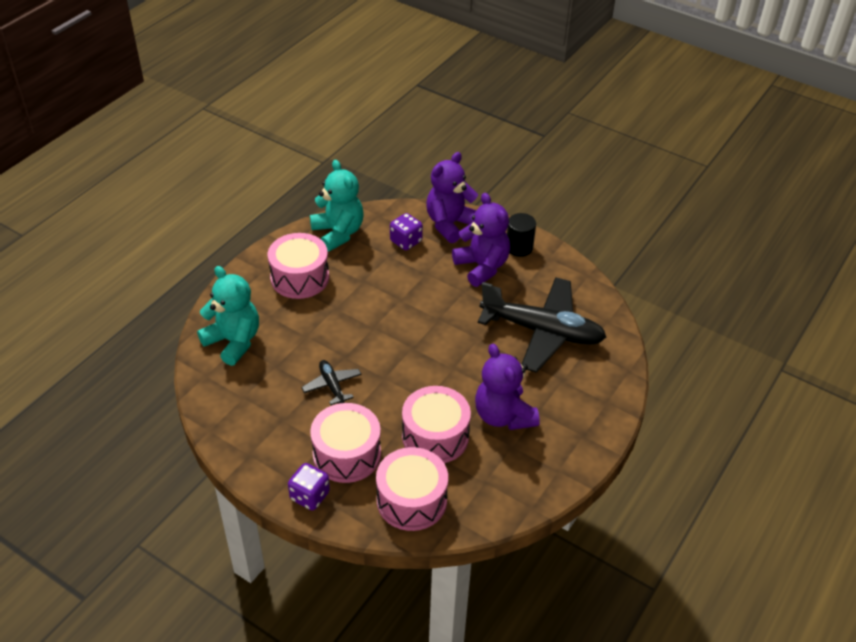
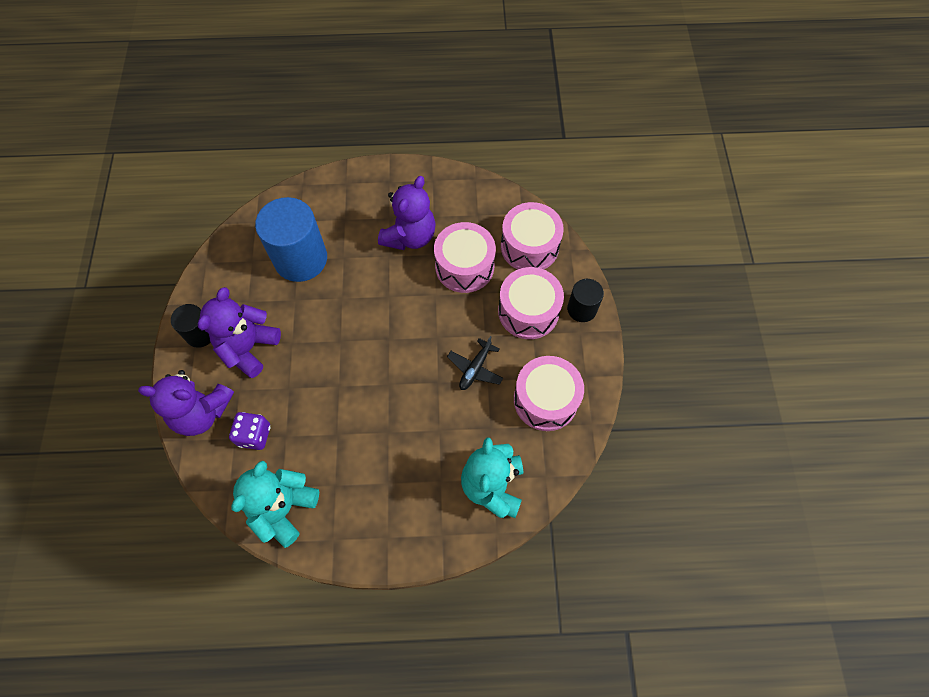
camera: 125 degrees left, 20 degrees up
(300, 278) = (372, 494): pink drum -> pink drum (545, 400)
(310, 496) = (581, 309): purple dice -> black cylinder
(542, 331) = (300, 259): black plane -> blue cylinder

